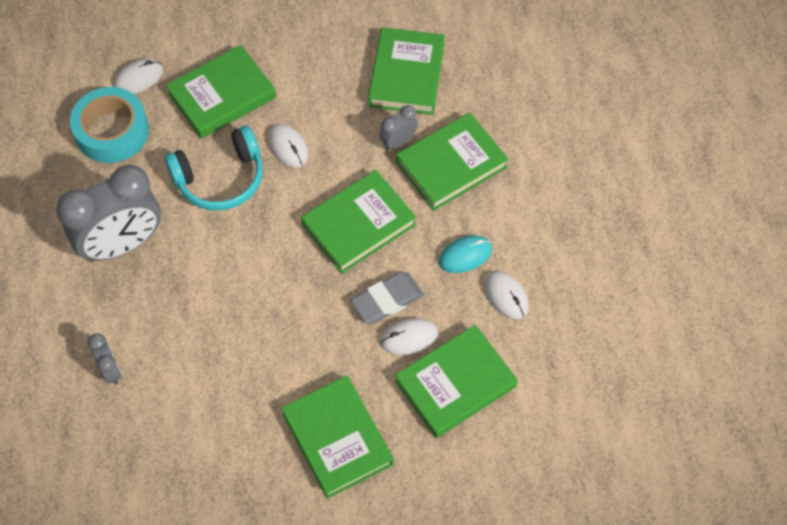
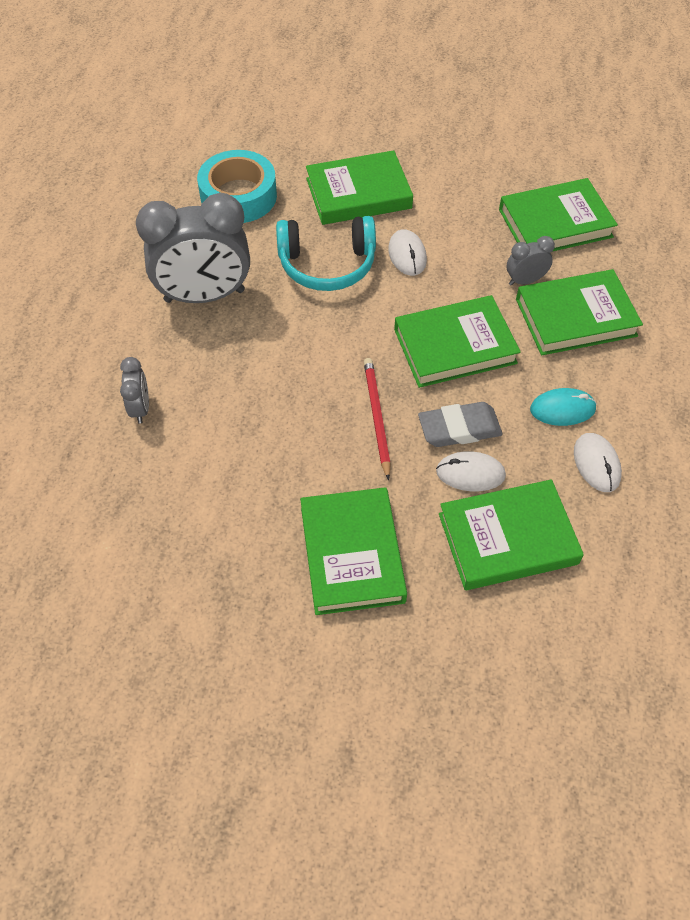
camera: 20 degrees right, 5 degrees down
(138, 78) = (283, 159): white mouse -> none
(315, 312) = (376, 417): none -> red pencil
(406, 75) = (555, 223): green book -> green book turned 45 degrees clockwise

